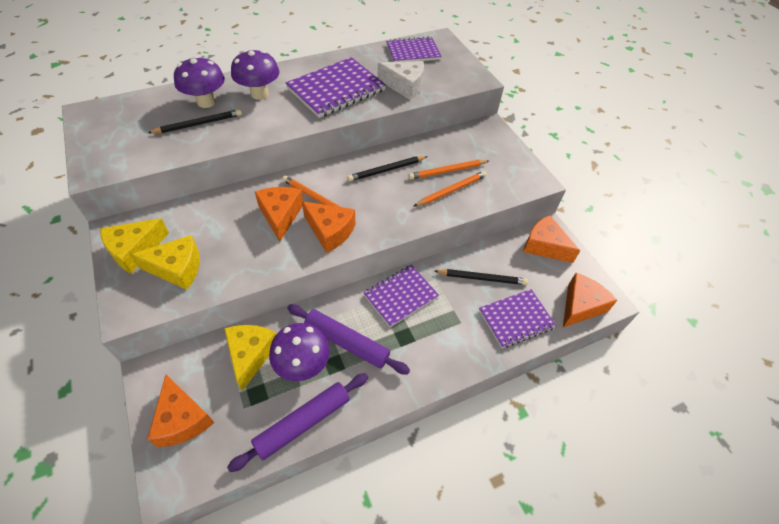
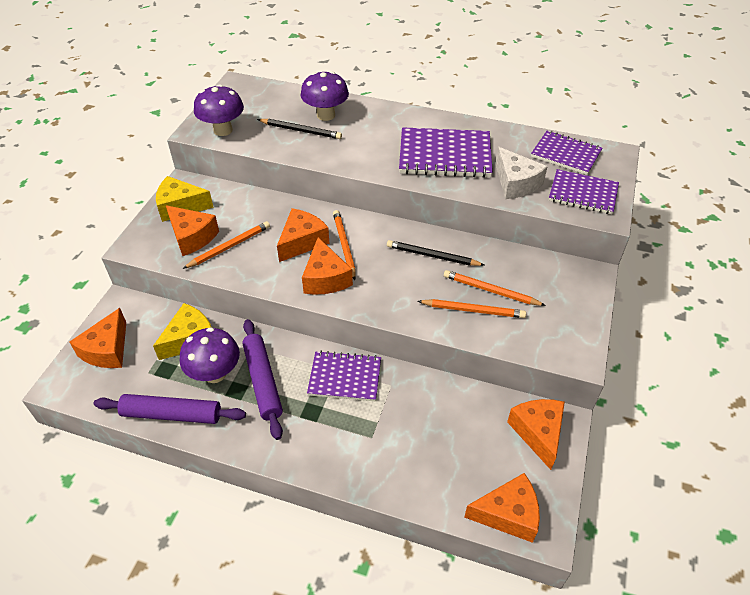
camera: 45 degrees right, 5 degrees down
(177, 268) = (192, 237): yellow cheese -> orange cheese
(222, 256) = (229, 247): none -> orange pencil
(259, 94) = (374, 128): purple mushroom -> purple mushroom (223, 130)
(482, 278) = (435, 415): black pencil -> none
(516, 319) = (426, 474): purple notebook -> purple notebook (583, 193)

